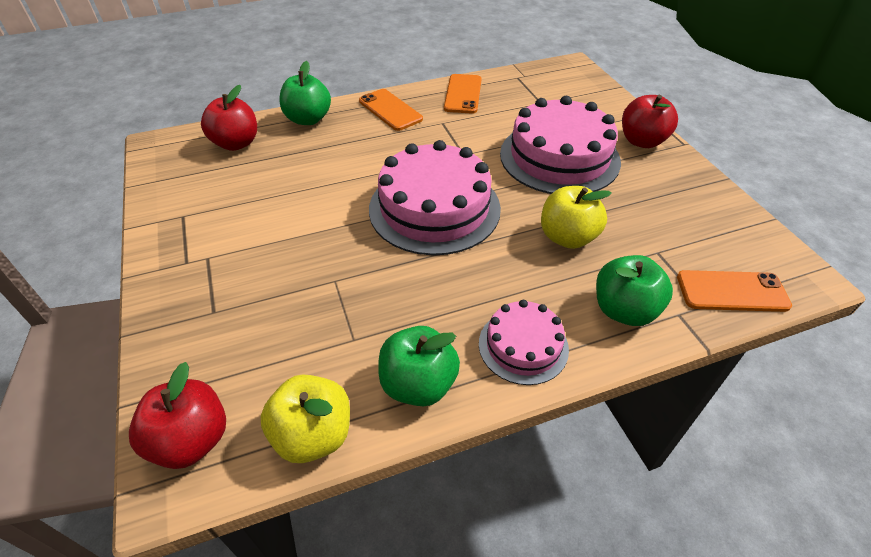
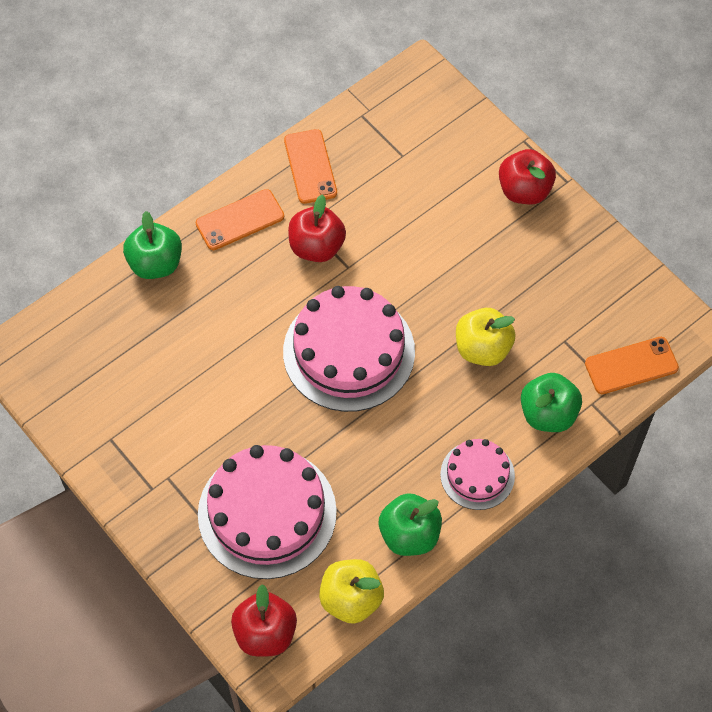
camera: 20 degrees left, 15 degrees up
(236, 143) = (99, 326): red apple -> red apple (316, 247)
(390, 110) = (240, 220): orange phone -> orange phone turned 60 degrees counterclockwise
(559, 157) = (447, 241): pink cake -> pink cake (267, 513)

